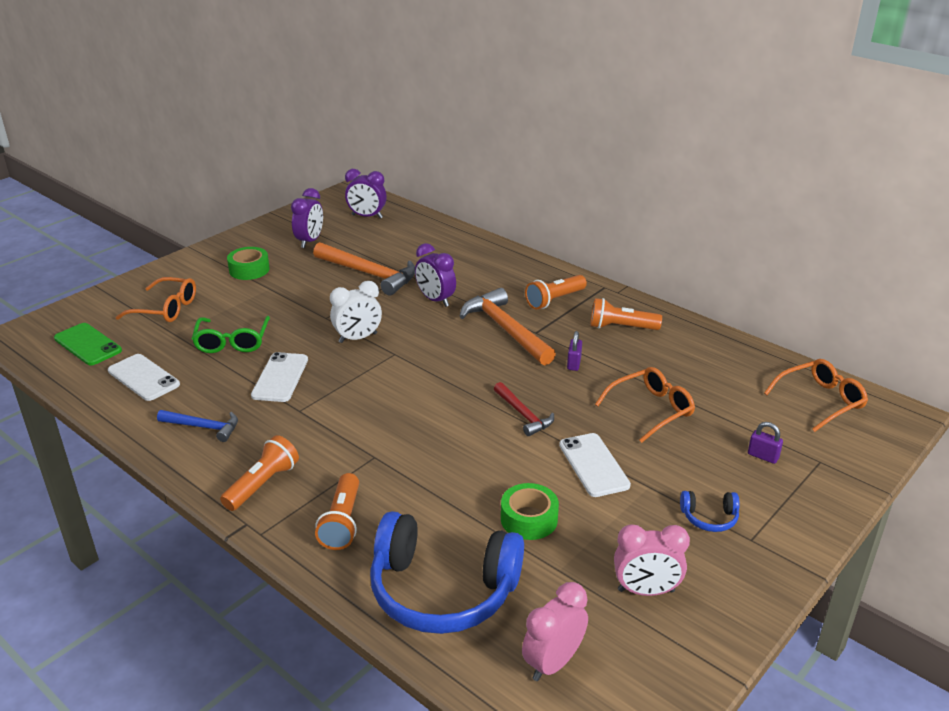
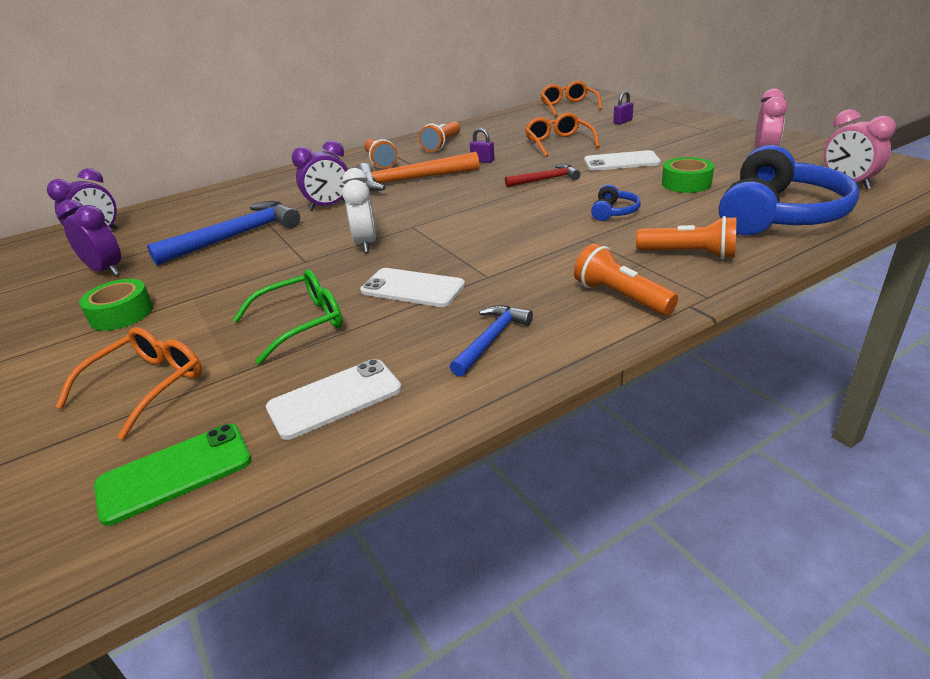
camera: 70 degrees left, 0 degrees up
(232, 342) = (301, 323): green glasses -> green glasses turned 45 degrees counterclockwise
(369, 274) = (237, 236): orange hammer -> blue hammer
(709, 518) = (686, 137): blue headphones -> blue headphones (614, 212)

